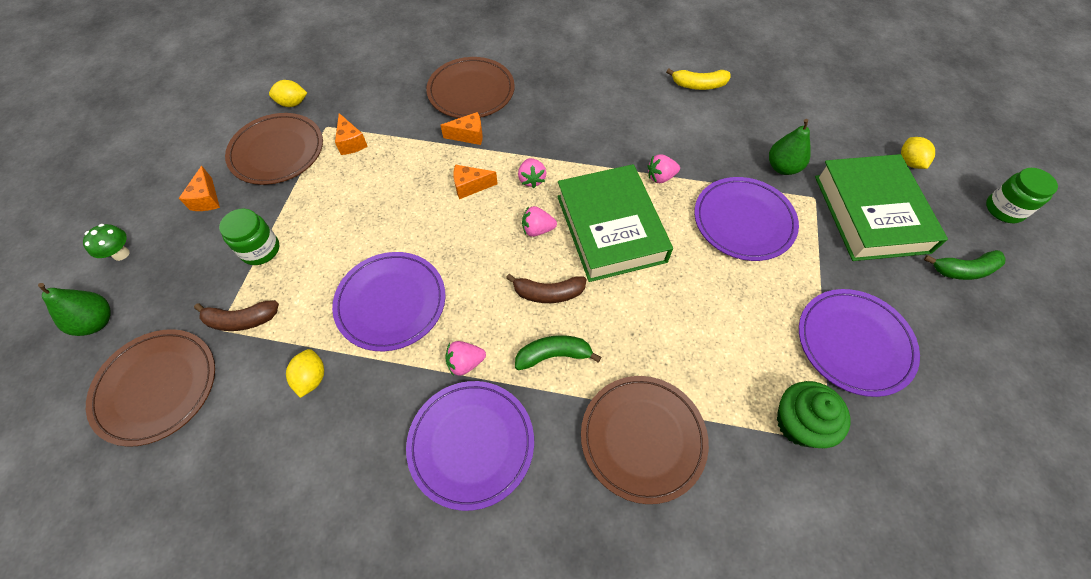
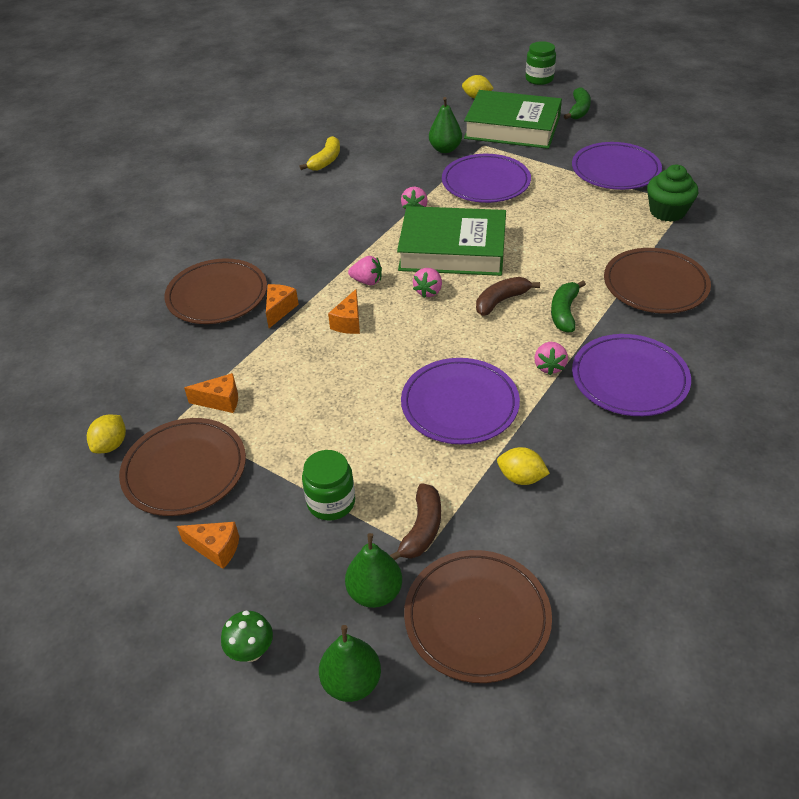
camera: 65 degrees left, 15 degrees down
(176, 309) = (375, 592): none -> green pear
(548, 293) = (501, 301): brown banana -> brown banana turned 150 degrees counterclockwise

